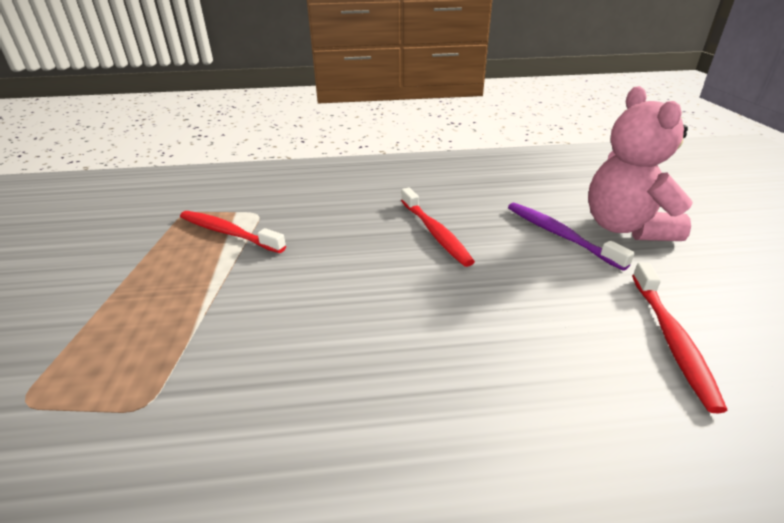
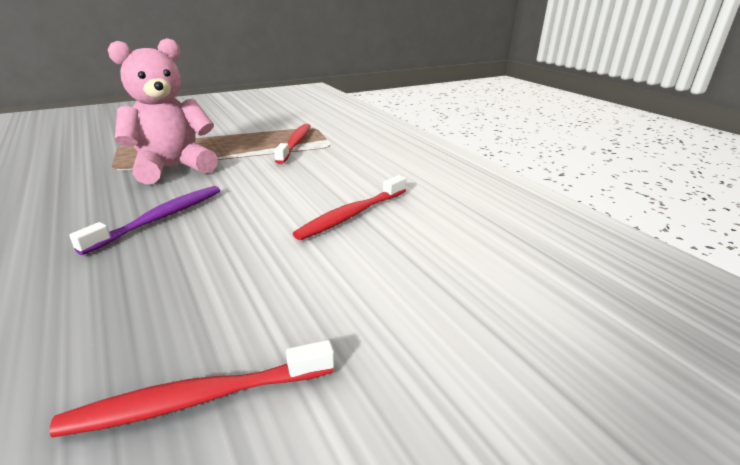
camera: 65 degrees right, 5 degrees down
(559, 235) = (407, 292): purple toothbrush -> purple toothbrush (160, 218)
(625, 227) = (480, 355): pink teddy bear -> pink teddy bear (172, 168)

